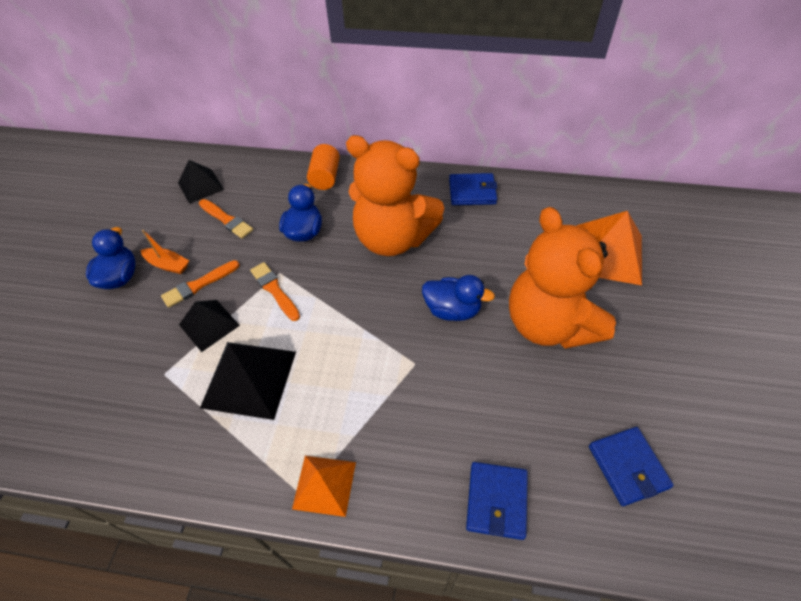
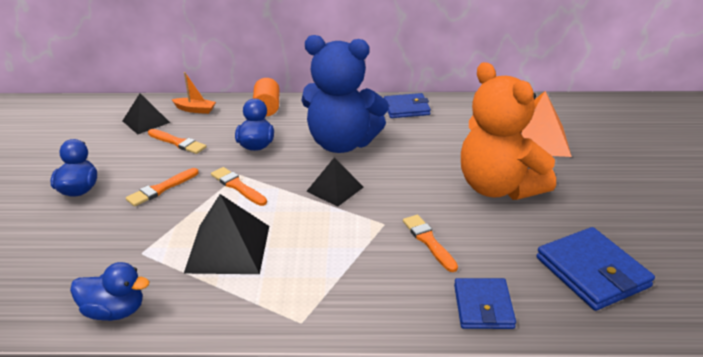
camera: 10 degrees left, 20 degrees down
(168, 265) = (126, 177): orange boat -> orange boat (195, 110)
(209, 325) = (178, 215): black pyramid -> black pyramid (335, 189)
(324, 485) = (320, 313): orange pyramid -> none
(393, 238) = (342, 143): orange teddy bear -> blue teddy bear
(452, 310) = (409, 186): blue duck -> blue duck (114, 311)
(457, 396) = (428, 241): none -> orange brush
(628, 467) = (592, 272): blue wallet -> blue wallet, size x1.50

